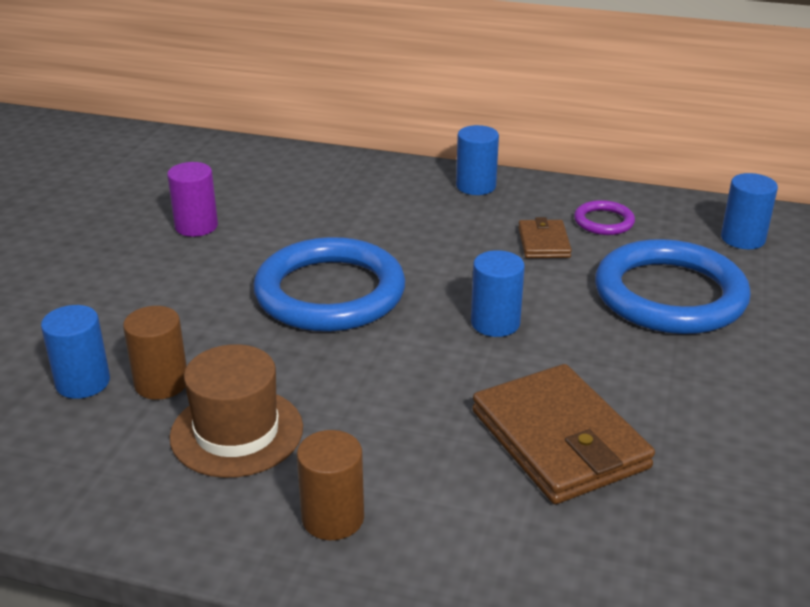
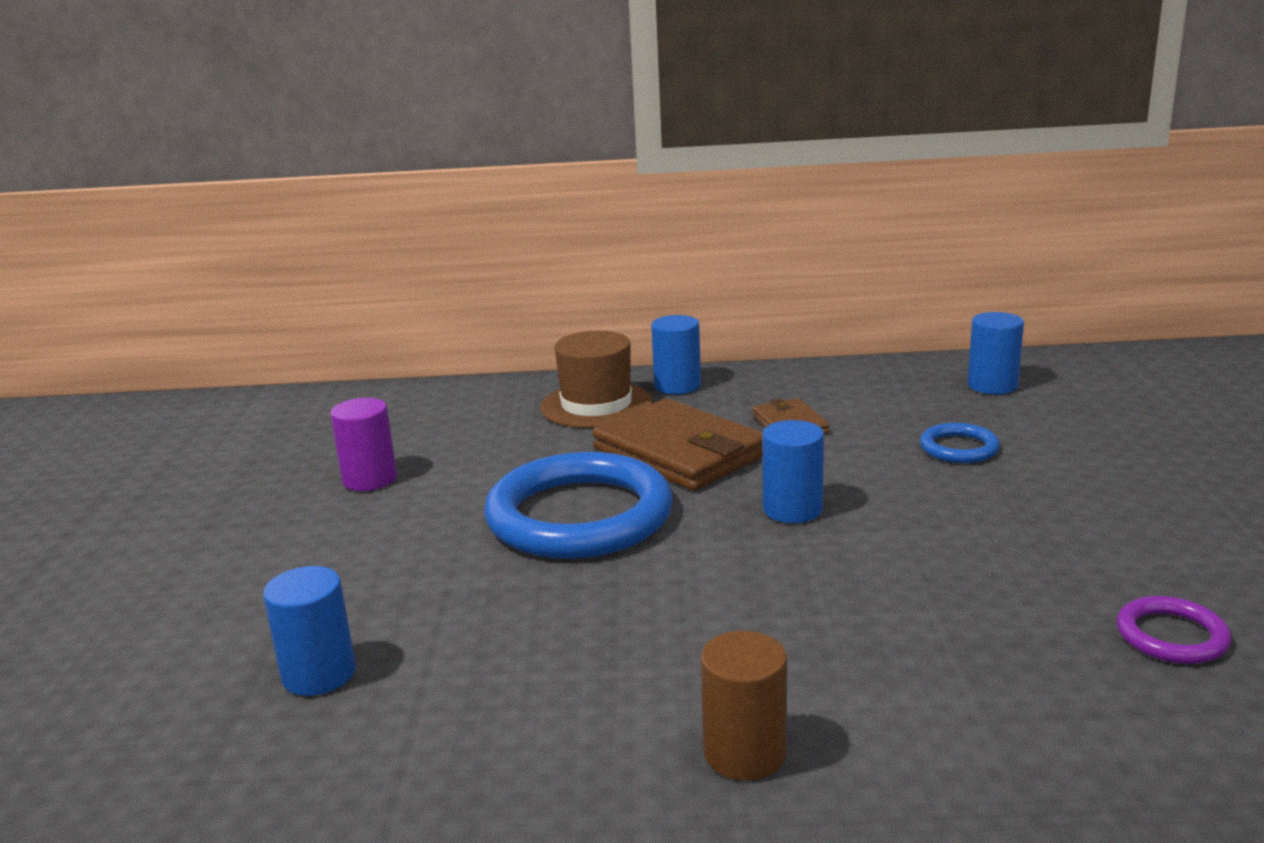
camera: 15 degrees left, 10 degrees down
(161, 383) = (427, 653): brown cylinder -> none
(237, 432) = (560, 686): brown hat -> brown hat (596, 405)
(559, 439) = (948, 609): brown wallet -> brown wallet (680, 452)
(603, 221) = (839, 395): purple ring -> purple ring (1171, 636)
(669, 295) = (959, 448): blue ring -> blue ring, size x0.44

